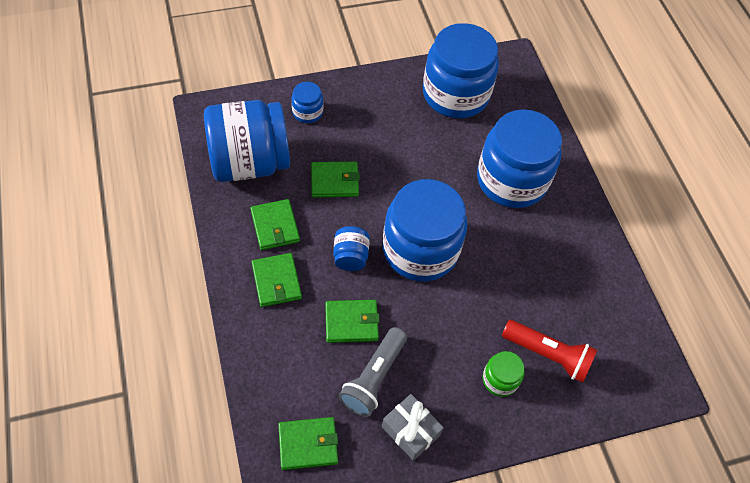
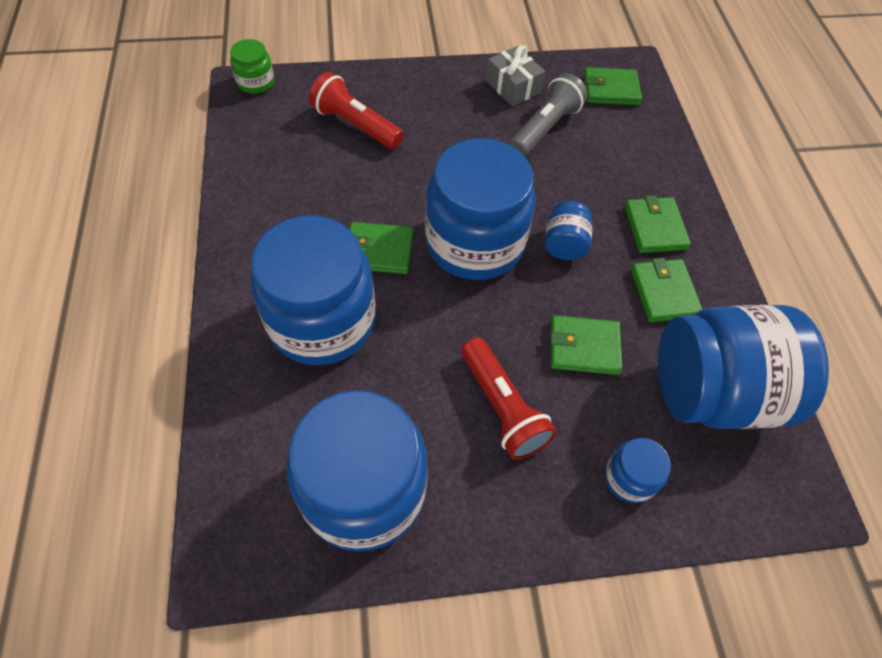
camera: 170 degrees left, 0 degrees up
(351, 322) = (566, 177): green wallet -> green wallet (379, 250)
(385, 140) = (502, 407): none -> red flashlight
(500, 379) = (414, 112): green jar -> green jar (255, 82)

